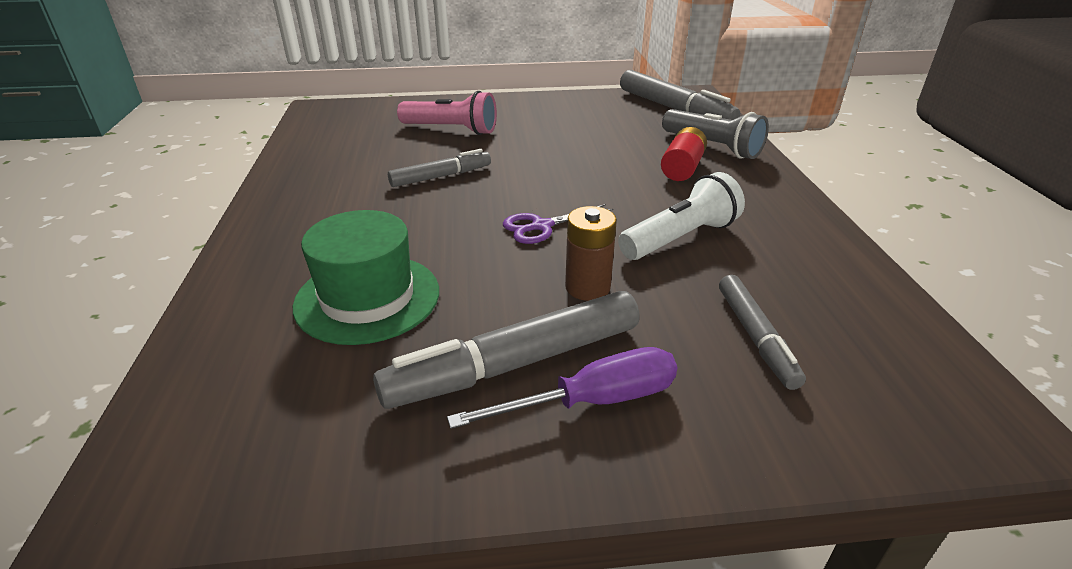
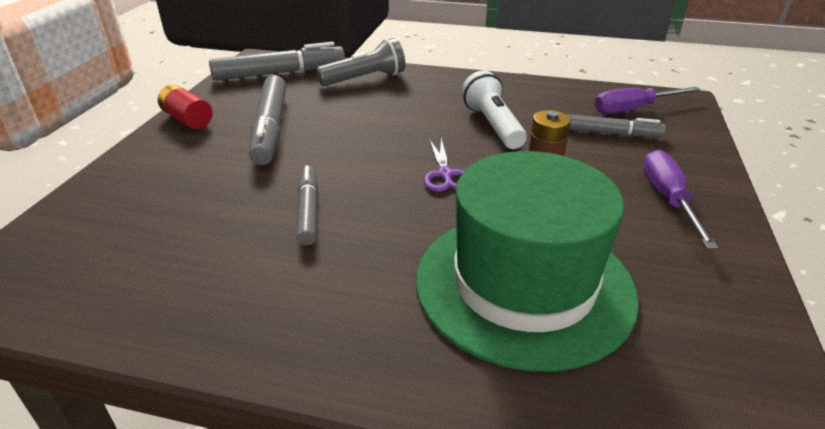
camera: 70 degrees left, 0 degrees up
(367, 298) = (524, 285): green hat -> green hat, size x1.56
(451, 129) = (193, 187): pink flashlight -> none
(515, 364) = (628, 221): grey marker -> grey marker (271, 128)
(682, 168) = (390, 98): red battery -> red battery (188, 119)
(872, 357) = (633, 109): none -> purple screwdriver

